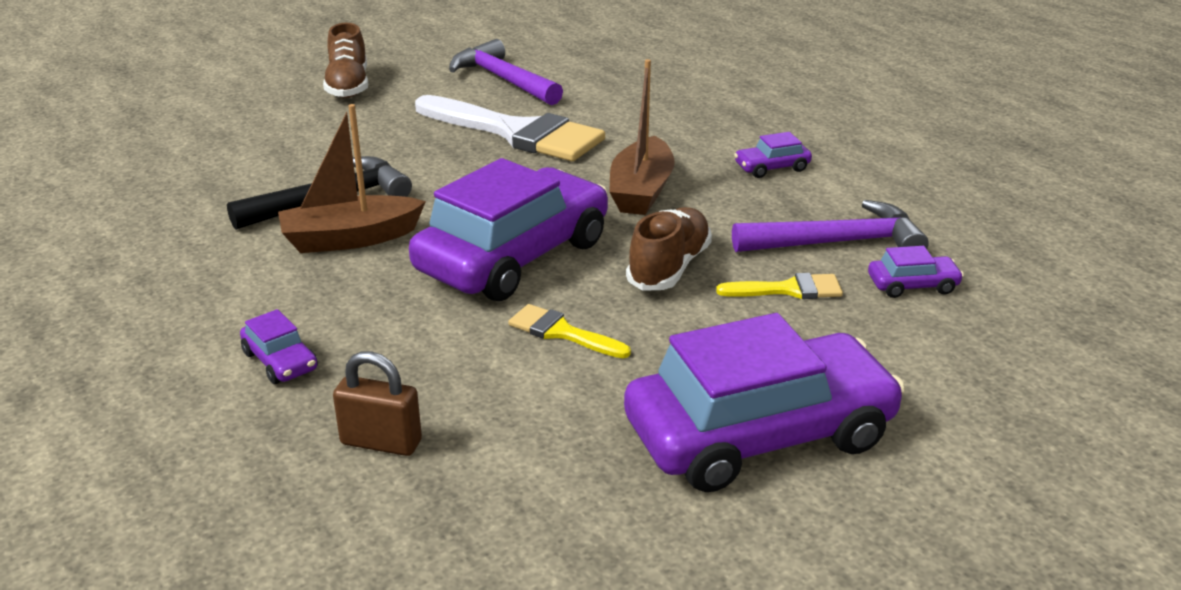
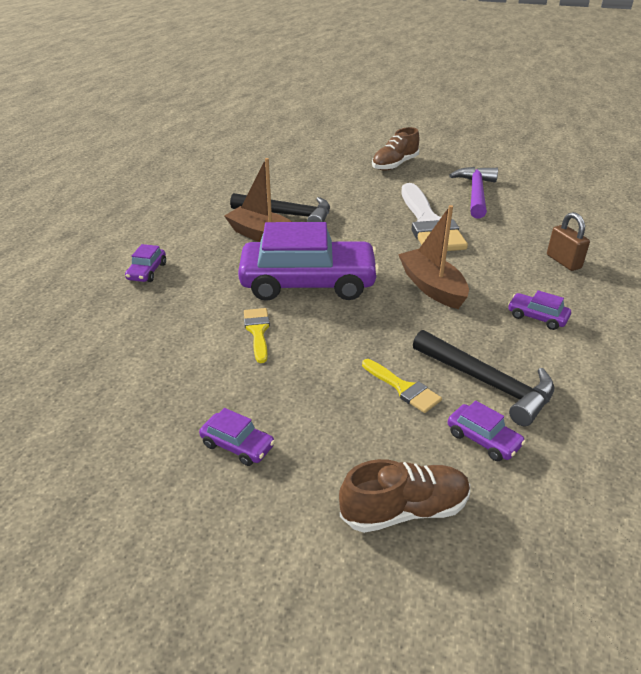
camera: 50 degrees right, 5 degrees up
(381, 442) = (112, 328): brown padlock -> brown padlock (563, 262)
(641, 191) = (432, 287): brown boat -> brown boat turned 90 degrees clockwise
(669, 267) = (366, 334): brown shoe -> brown shoe (404, 510)
(759, 434) = (237, 445): purple car -> purple car, size x0.40
(837, 243) = (487, 383): purple hammer -> black hammer

